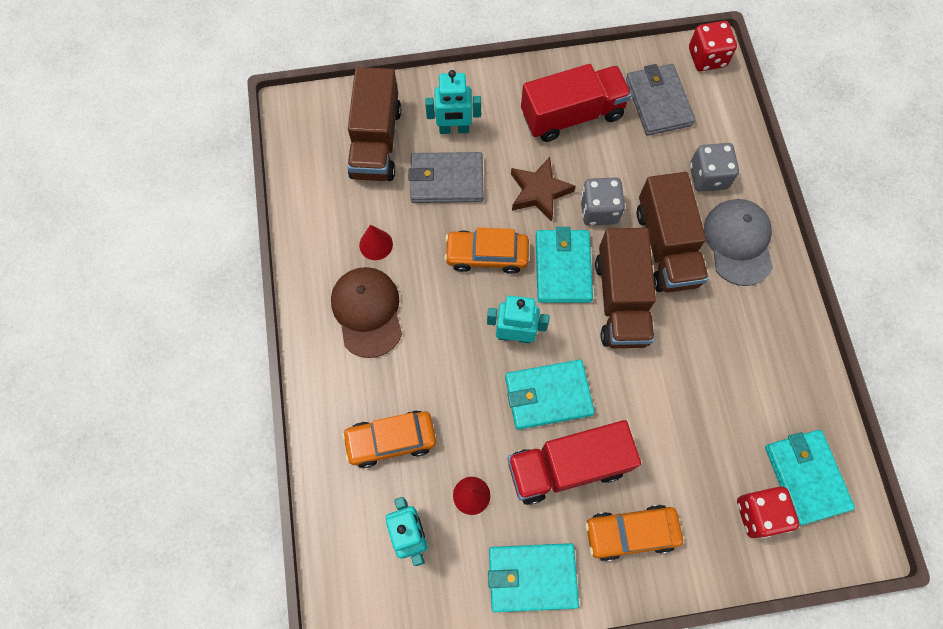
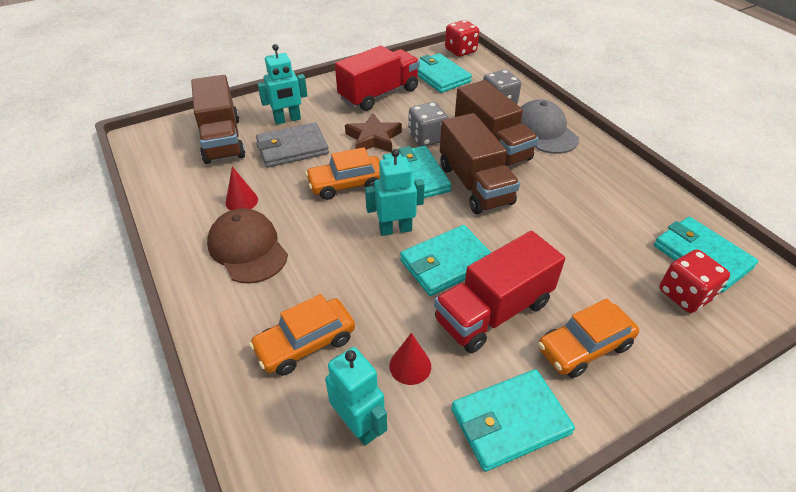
camera: 20 degrees left, 25 degrees down
(658, 102) = (439, 76): grey wallet -> turquoise wallet

